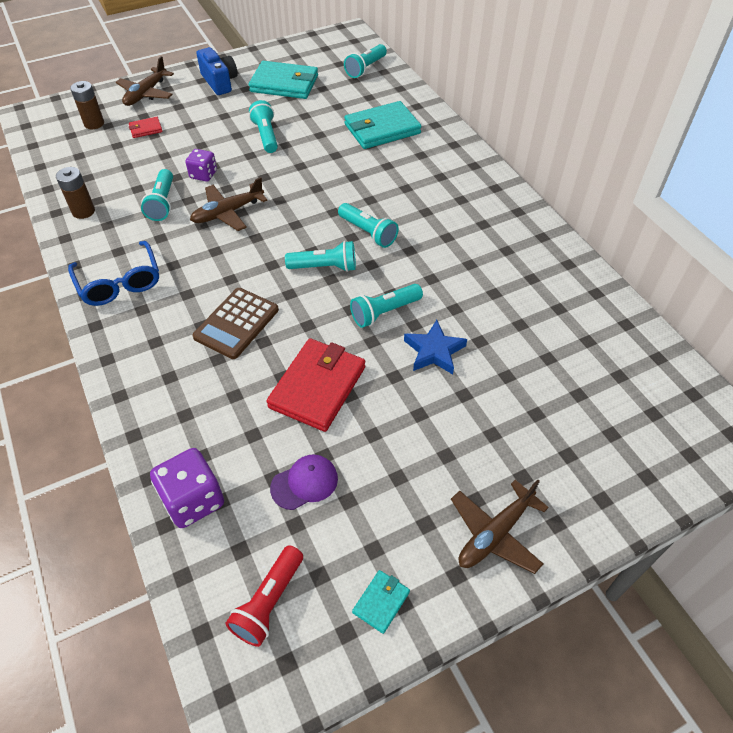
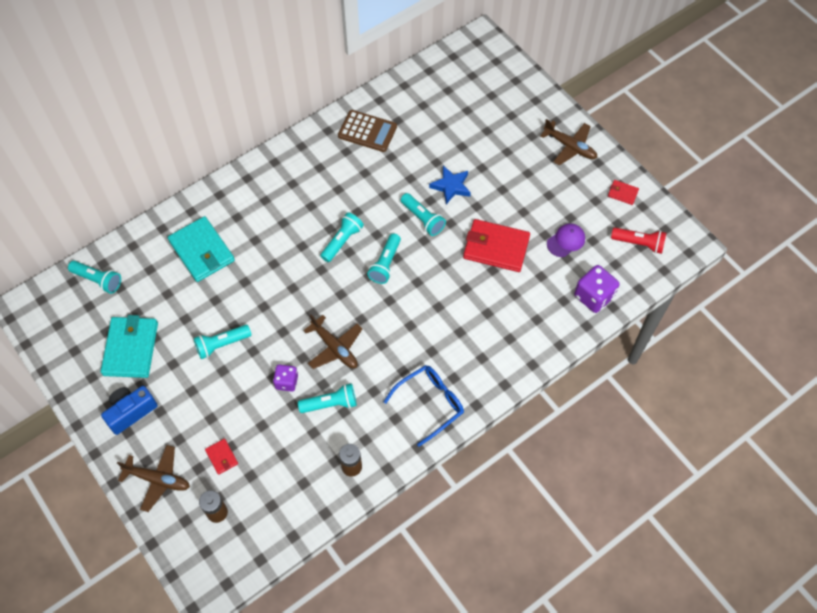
camera: 100 degrees left, 10 degrees up
(236, 323) = (453, 309): brown calculator -> brown calculator (367, 131)
(305, 483) = (566, 241): purple cap -> purple cap turned 90 degrees clockwise
(324, 267) = (385, 264): turquoise flashlight -> turquoise flashlight turned 150 degrees counterclockwise
(381, 602) = (622, 193): turquoise wallet -> red wallet

